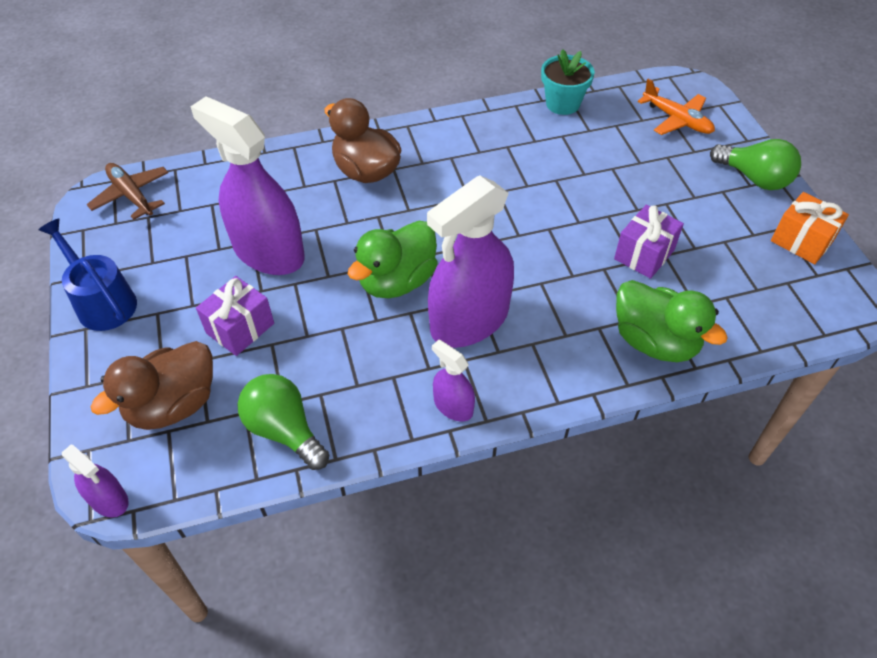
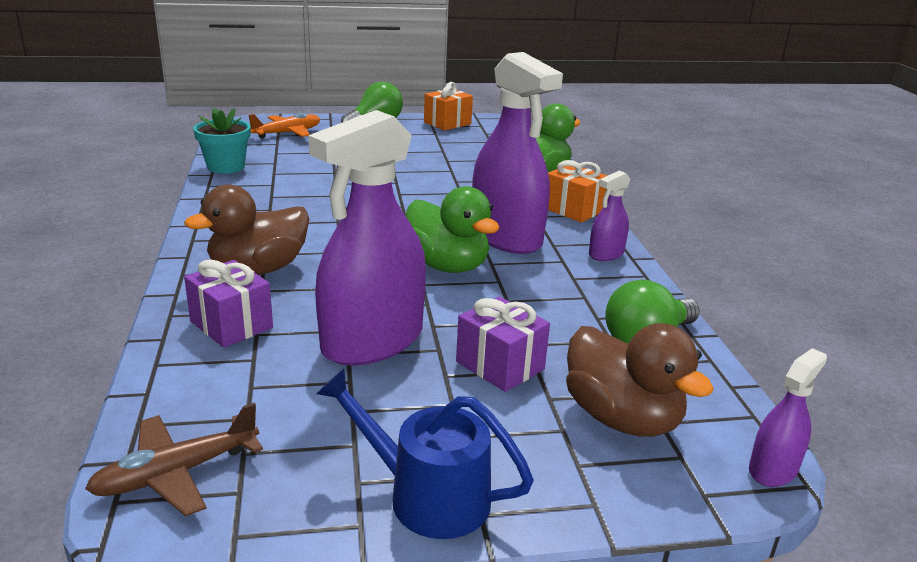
camera: 85 degrees left, 25 degrees down
(102, 302) = (427, 496): blue watering can -> blue watering can turned 60 degrees clockwise
(562, 378) = (573, 210): none -> orange gift
(644, 254) = (445, 166): purple gift -> purple gift (231, 324)

